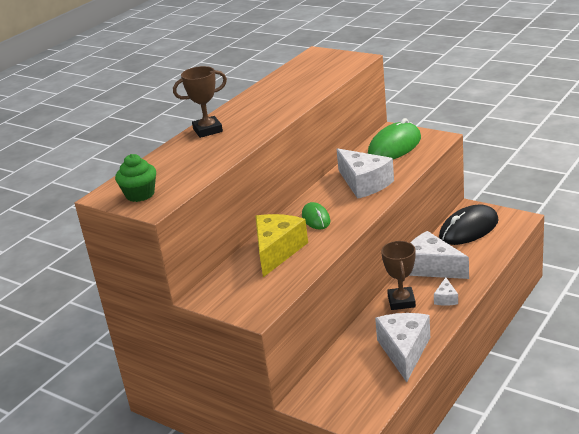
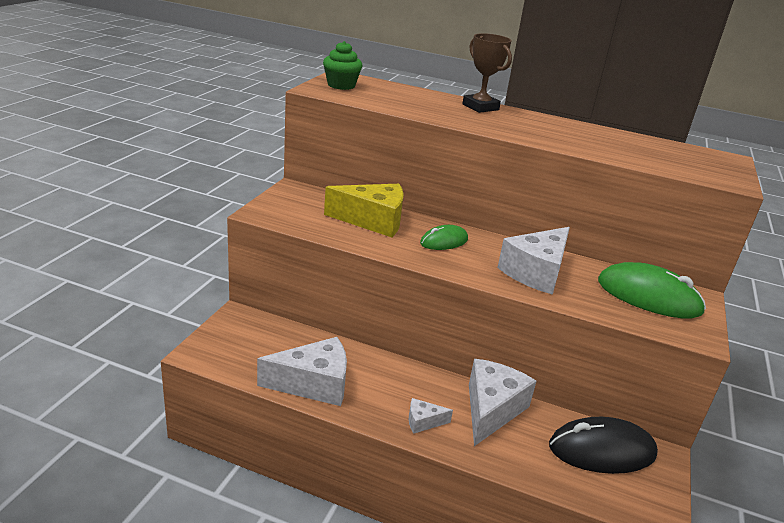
camera: 70 degrees right, 0 degrees up
(401, 301) = (411, 382): brown trophy -> none
(469, 229) = (602, 450): black mouse -> black mouse turned 45 degrees counterclockwise

